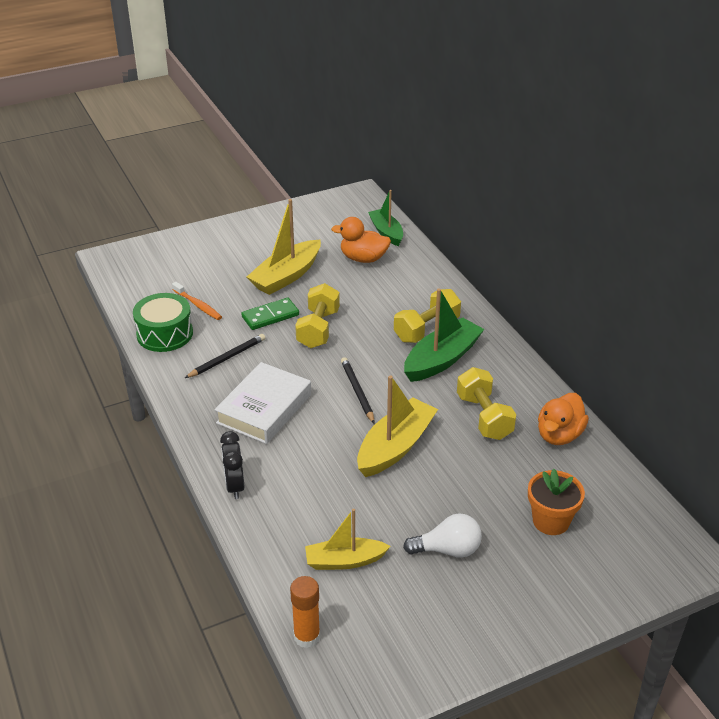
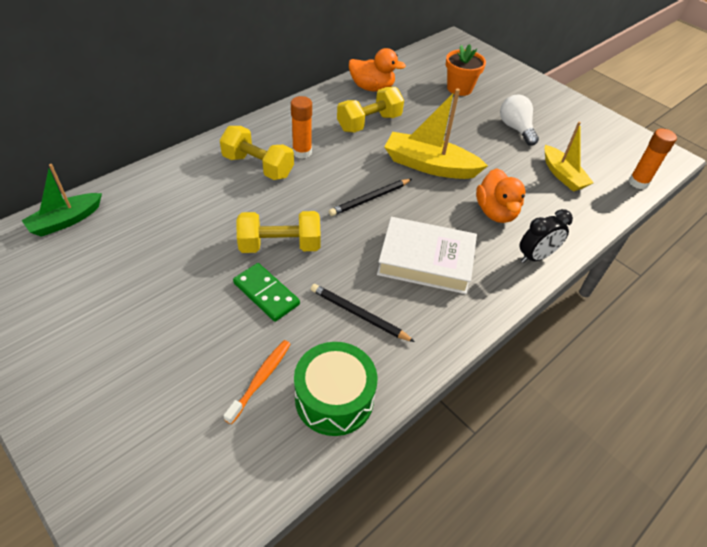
camera: 110 degrees left, 10 degrees up
(286, 276) = (176, 298): yellow boat -> none
(363, 258) = (128, 232): orange duck -> orange duck (496, 212)
(442, 359) = (302, 152): green boat -> orange glue stick

